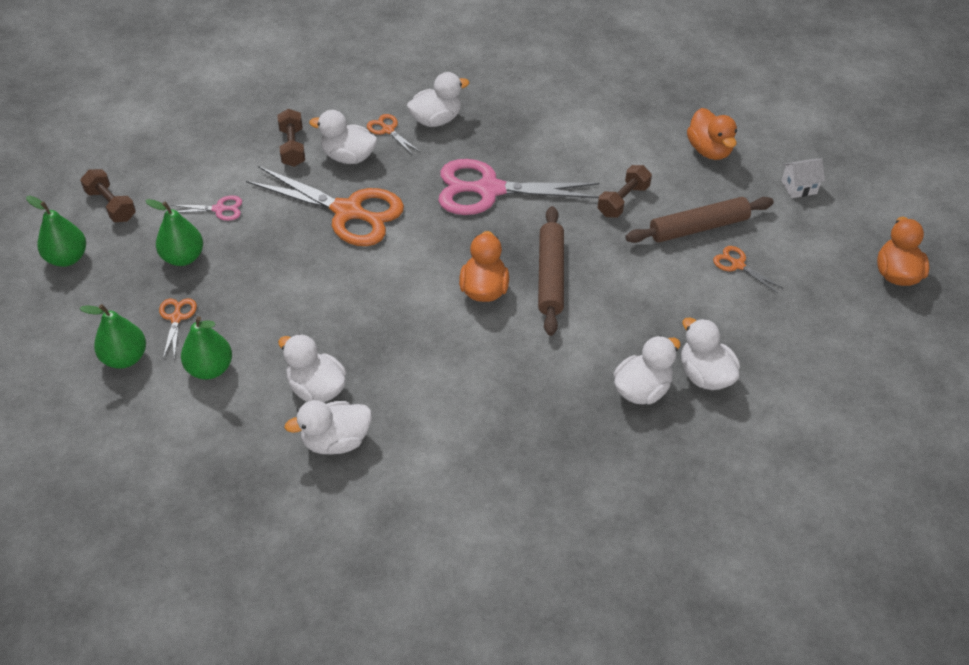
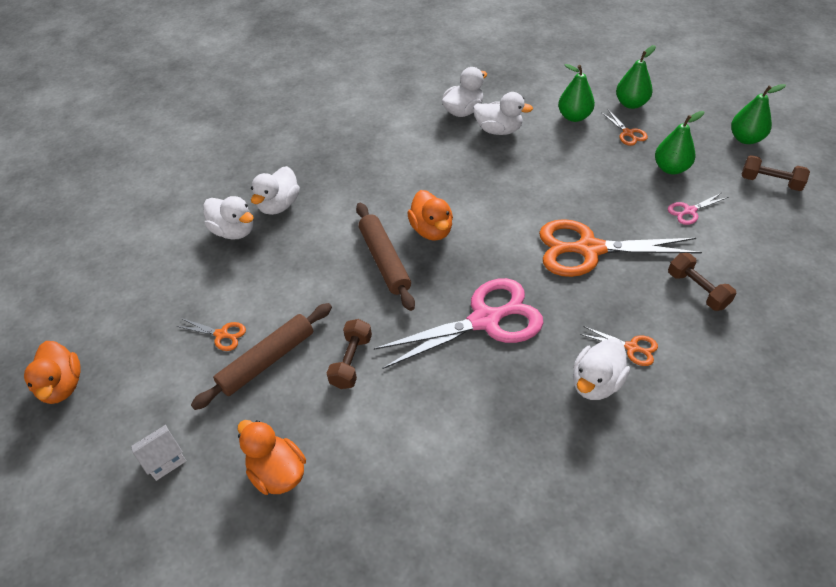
camera: 160 degrees right, 0 degrees up
(348, 157) = (639, 301): white duck -> none

